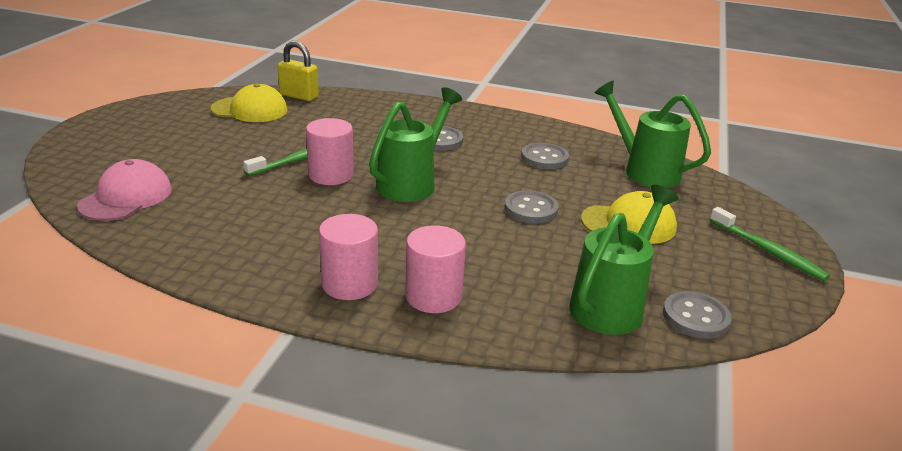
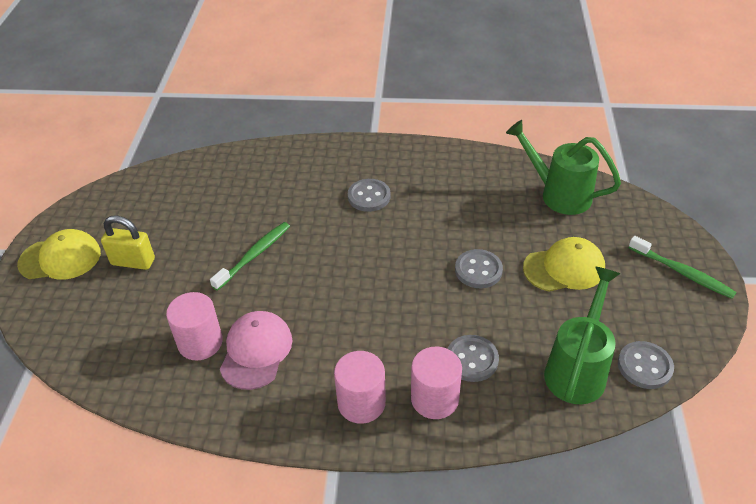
camera: 10 degrees left, 15 degrees up
(126, 197) = (119, 347): pink cap -> pink cap (256, 351)
(250, 110) = (175, 195): yellow cap -> yellow cap (60, 258)
(299, 96) = (213, 163): yellow padlock -> yellow padlock (133, 262)
(331, 175) = (290, 269): pink cylinder -> pink cylinder (200, 342)
(411, 183) = (365, 262): green watering can -> none
(544, 158) = (468, 198): grey button -> grey button (472, 359)

